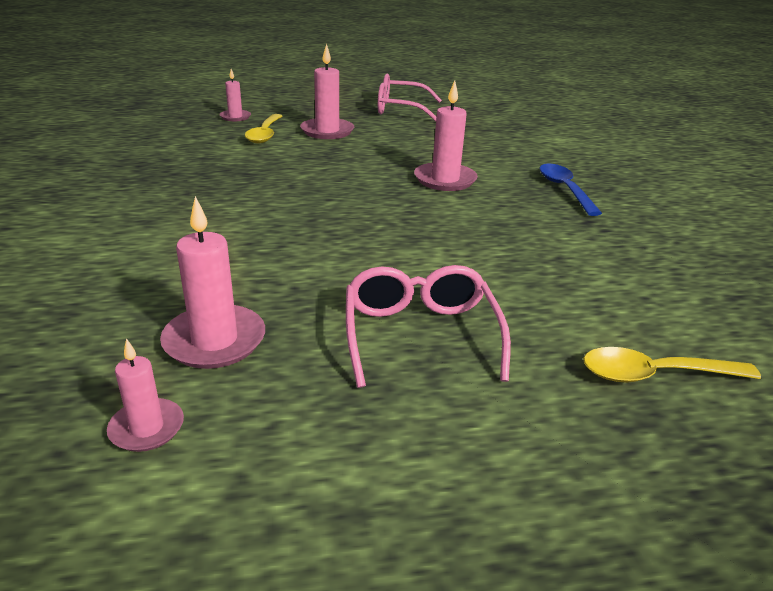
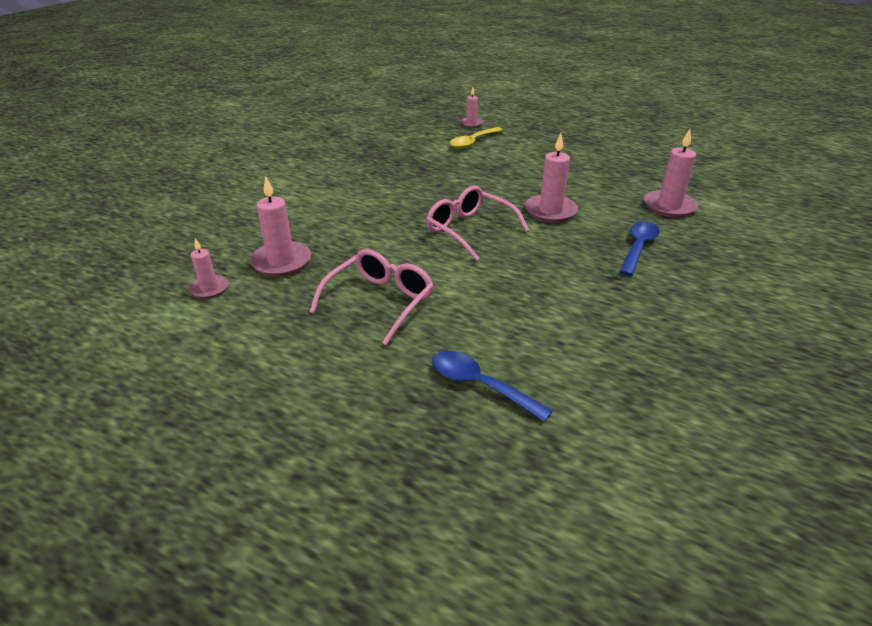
camera: 40 degrees right, 5 degrees up
(327, 131) = (519, 150): pink candle -> pink candle (669, 206)
(400, 109) = (606, 143): pink glasses -> pink glasses (469, 230)
(655, 375) = (480, 385): yellow spoon -> blue spoon

